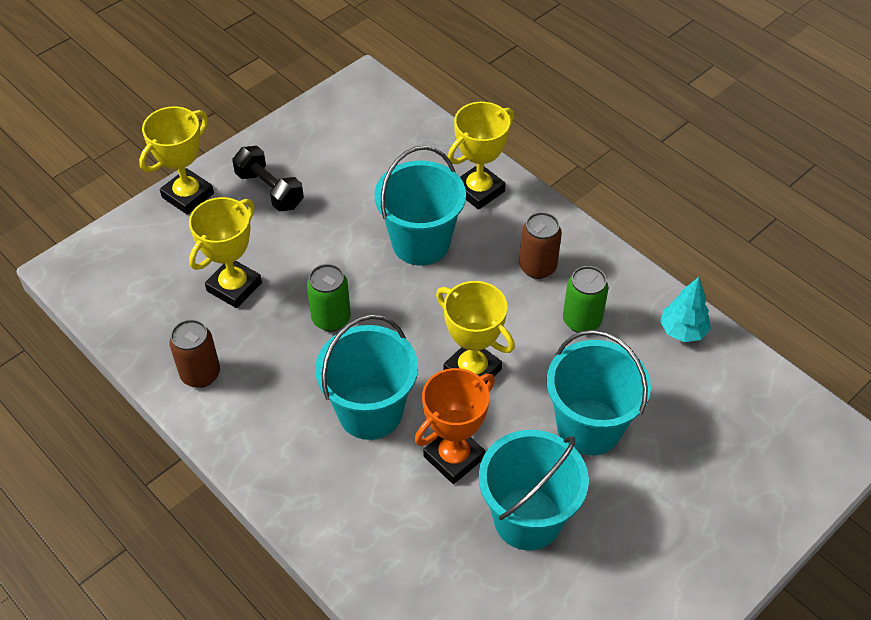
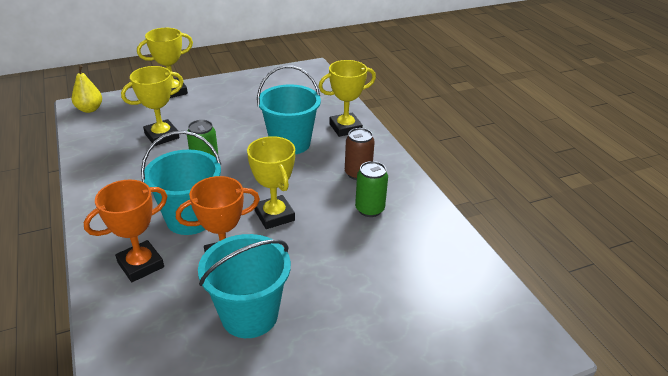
camera: 20 degrees right, 15 degrees down
(88, 270) = (90, 109): none -> yellow pear
(200, 374) = (105, 171): brown can -> none
(269, 190) = (220, 99): black dumbbell -> none
(356, 500) = (141, 265): none -> orange trophy
(589, 427) = (335, 272): turquoise bucket -> none
(682, 331) = (441, 235): turquoise tree -> none

